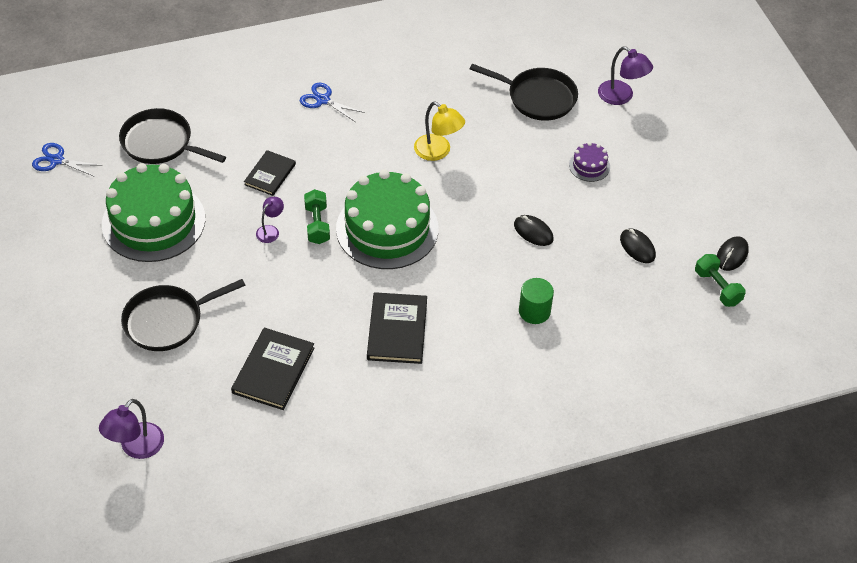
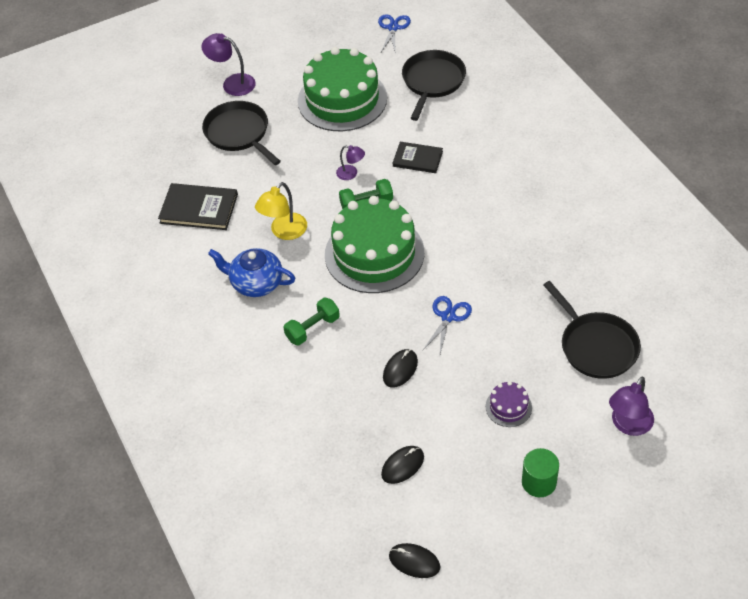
camera: 85 degrees right, 0 degrees up
(136, 448) = (114, 146): purple lamp -> purple lamp (232, 83)
(323, 100) = (525, 175): blue scissors -> blue scissors (448, 317)
(397, 330) = (256, 283): black book -> blue teapot
(438, 152) = (486, 274): yellow lamp -> yellow lamp (284, 232)
(534, 311) = (297, 385): green cylinder -> green cylinder (539, 482)
(538, 97) = (596, 346): black pan -> black pan turned 45 degrees counterclockwise
(717, 287) = (363, 550): green dumbbell -> green dumbbell (312, 328)

